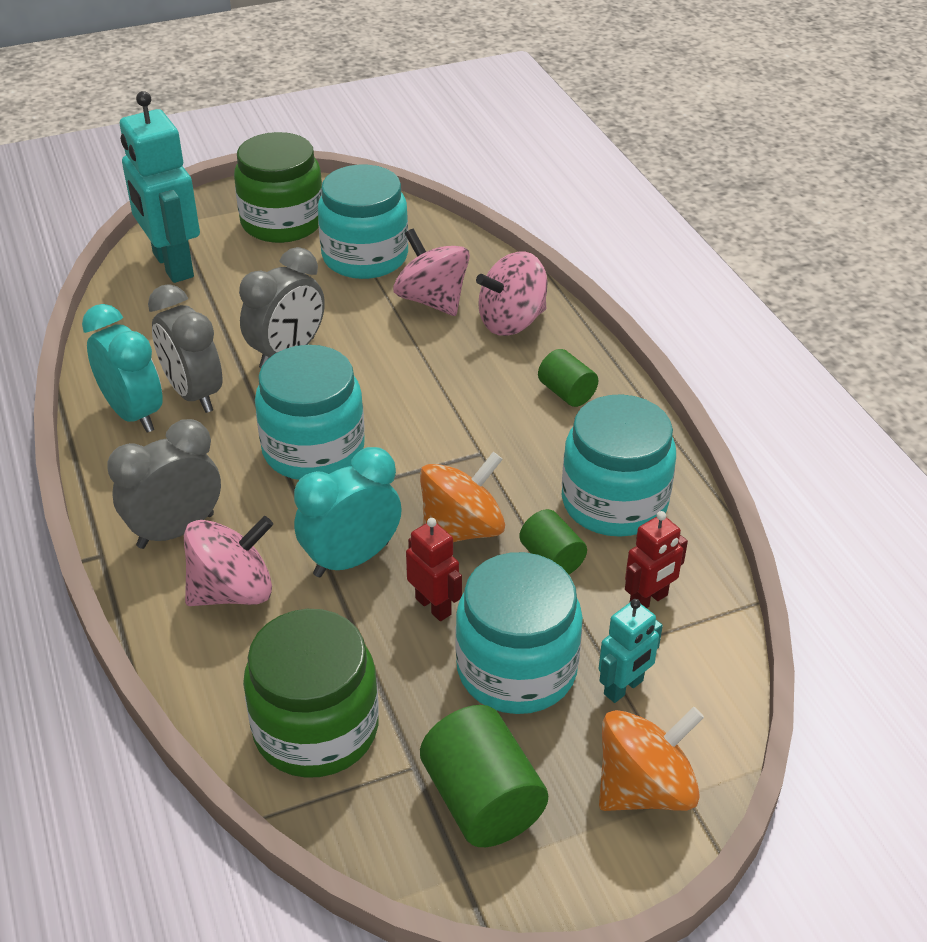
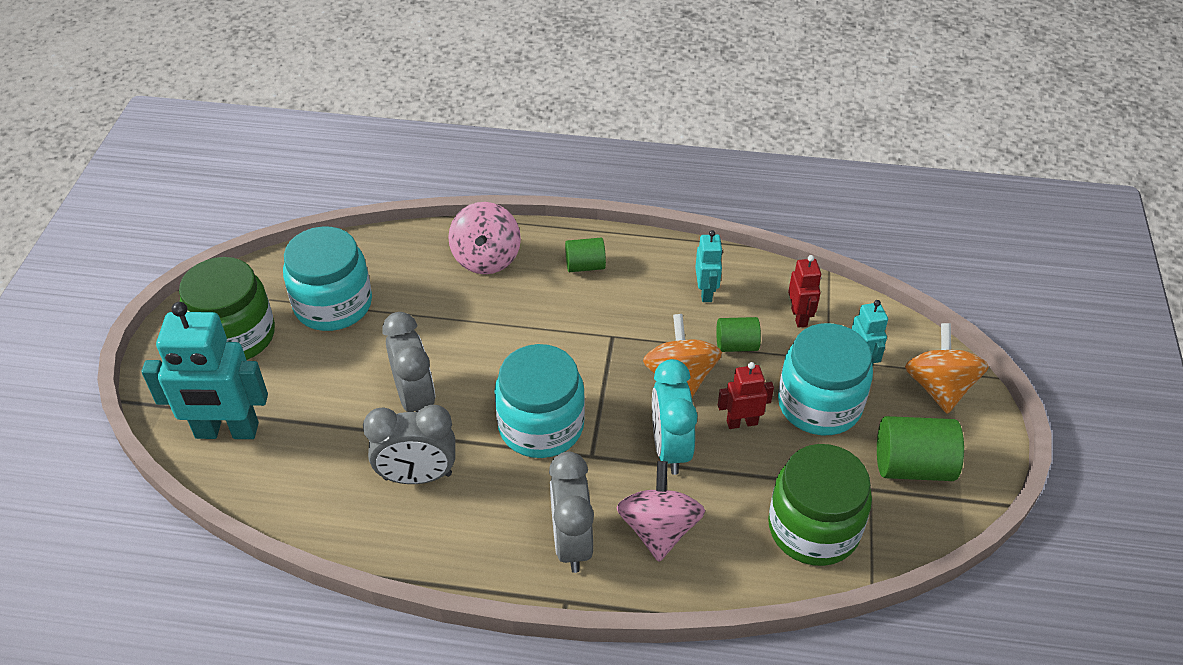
camera: 60 degrees left, 5 degrees up
(133, 414) = (411, 525): turquoise clock -> none
(432, 300) = (424, 289): pink spinning top -> none
(614, 502) = (706, 292): turquoise jar -> turquoise robot

